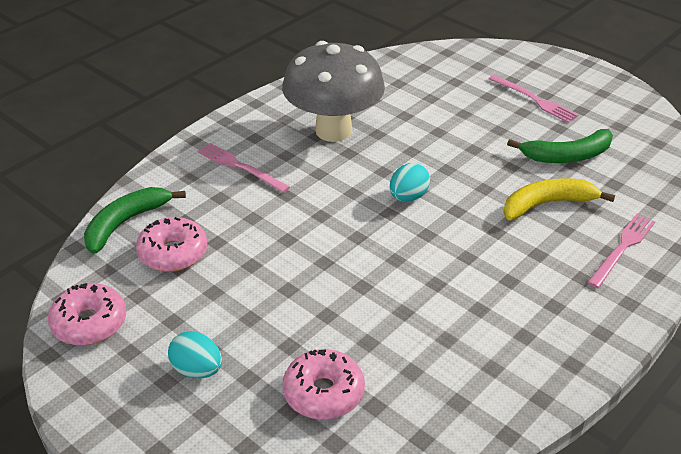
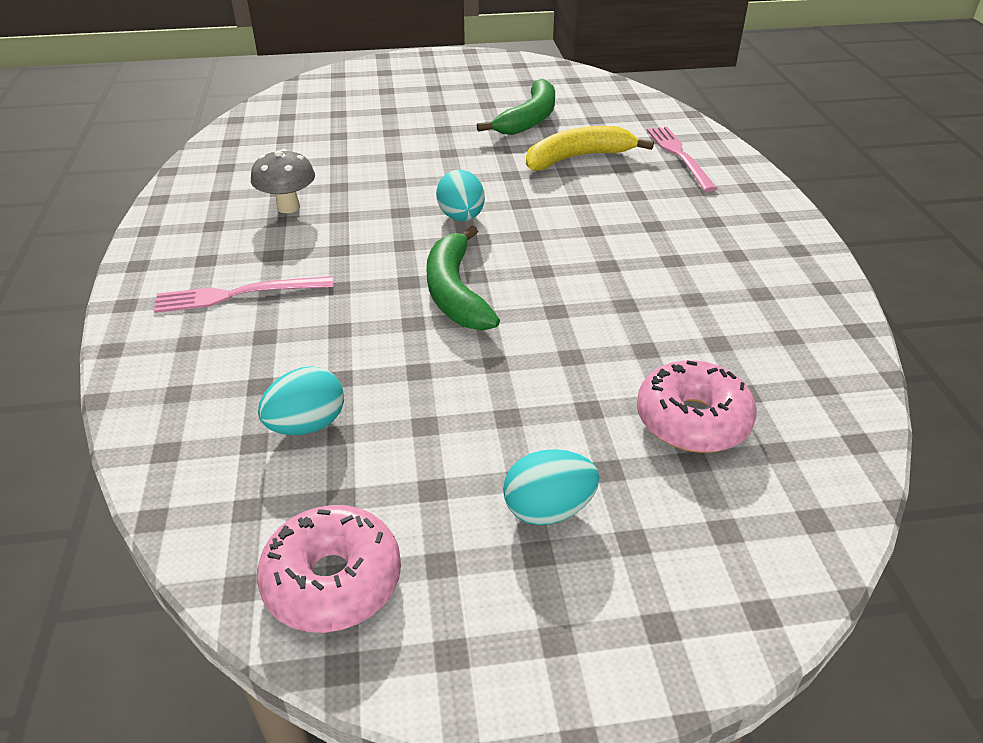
camera: 50 degrees left, 0 degrees up
(125, 223) = (183, 440): green banana -> green banana (455, 292)
(173, 253) = (307, 425): pink donut -> turquoise egg
(333, 131) = (288, 207): grey mushroom -> grey mushroom, size x0.45
(534, 100) = (432, 95): pink fork -> none
(547, 204) = (577, 158): yellow banana -> yellow banana turned 45 degrees clockwise

